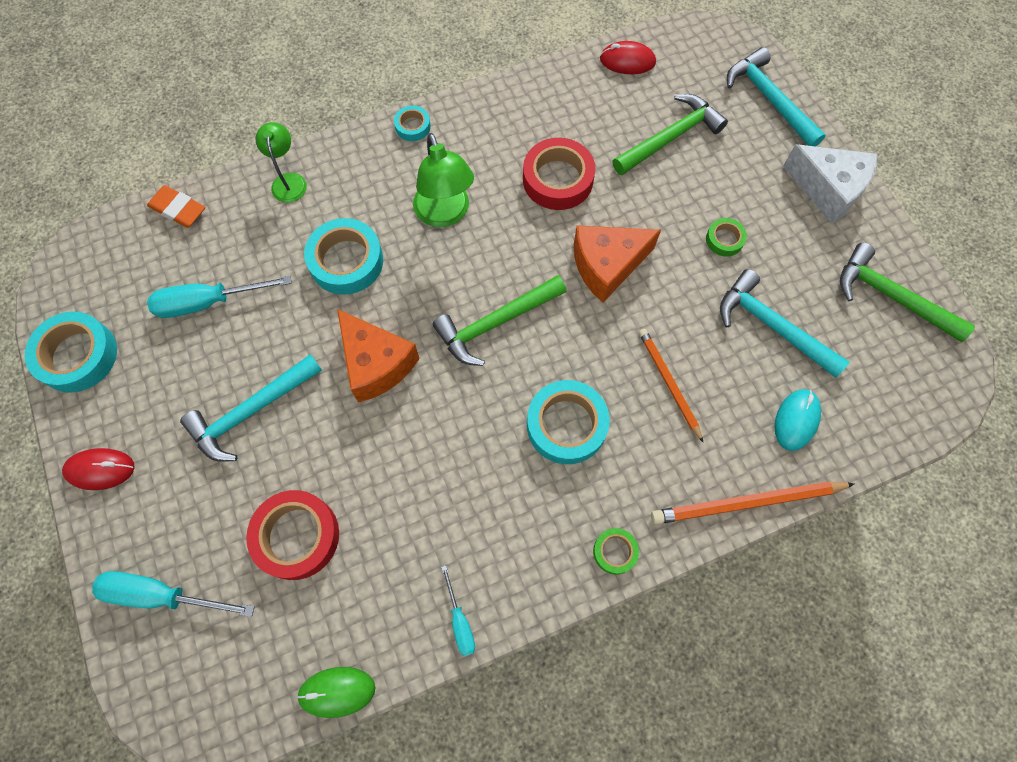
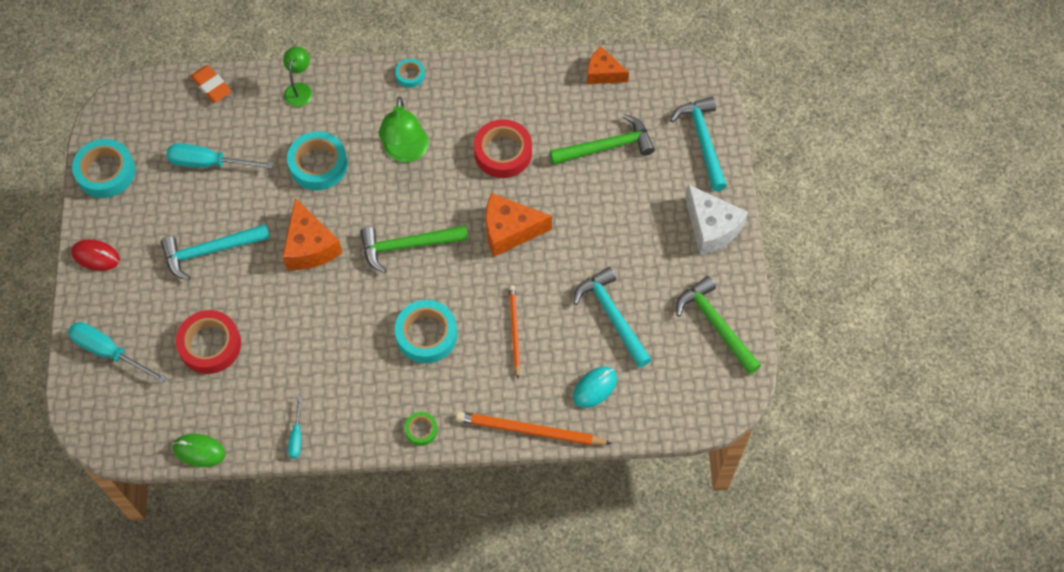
camera: 20 degrees right, 5 degrees down
(627, 61) = (603, 73): red mouse -> orange cheese
(724, 240) = (609, 240): green tape -> none

